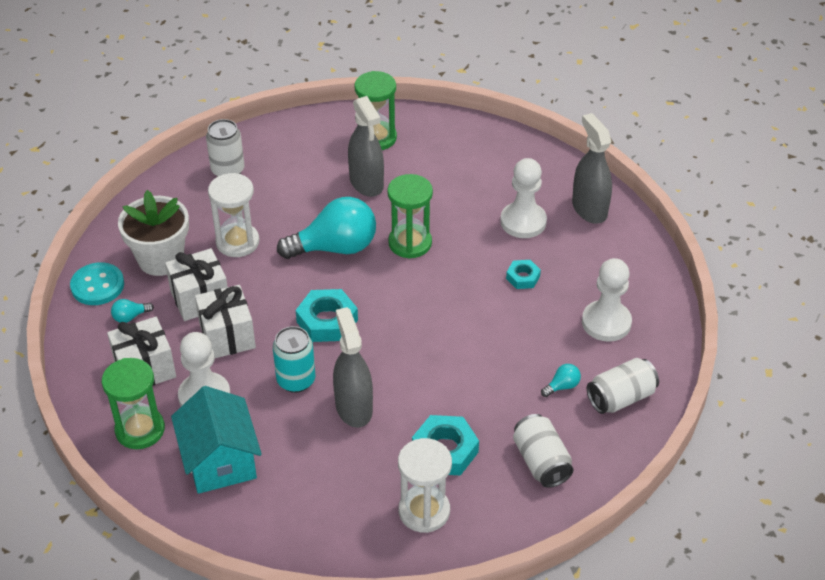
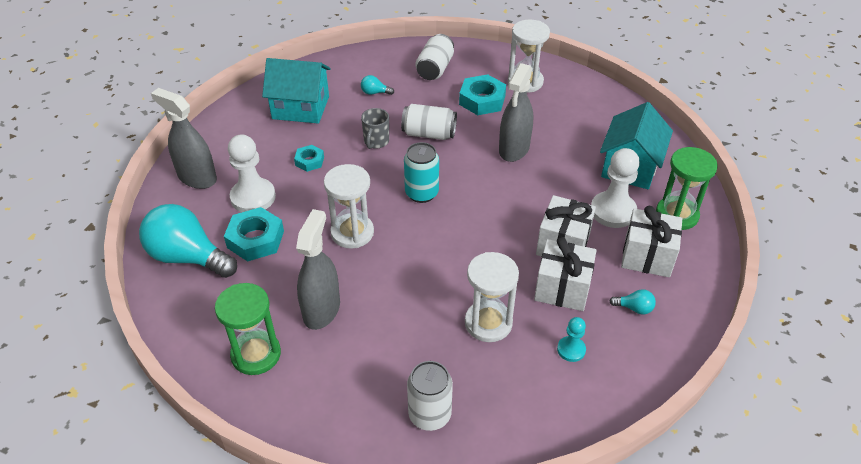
camera: 140 degrees left, 0 degrees up
(97, 285) = (648, 358): turquoise button -> none
(161, 259) = (571, 350): white flower pot -> turquoise pawn
(296, 380) = (537, 185): turquoise can -> turquoise can (421, 193)
(327, 321) = (477, 212): turquoise nut -> turquoise nut (255, 239)
(335, 248) = (412, 265): turquoise light bulb -> turquoise light bulb (188, 257)
(410, 243) = (352, 233): green hourglass -> white hourglass
(490, 332) = (376, 142): none -> grey mug
(589, 209) = (197, 178): grey spray bottle -> grey spray bottle turned 105 degrees clockwise
(606, 322) = (300, 107): white pawn -> turquoise house
(620, 397) = (351, 71): white can -> white can (429, 134)

